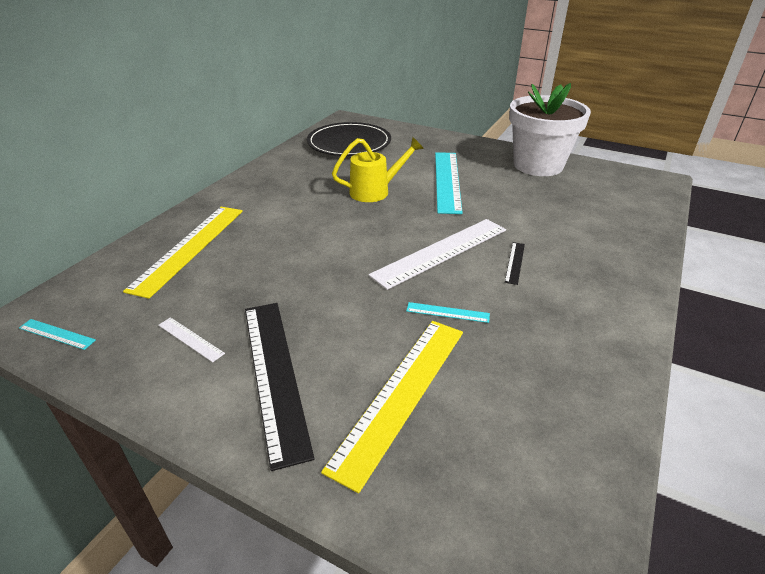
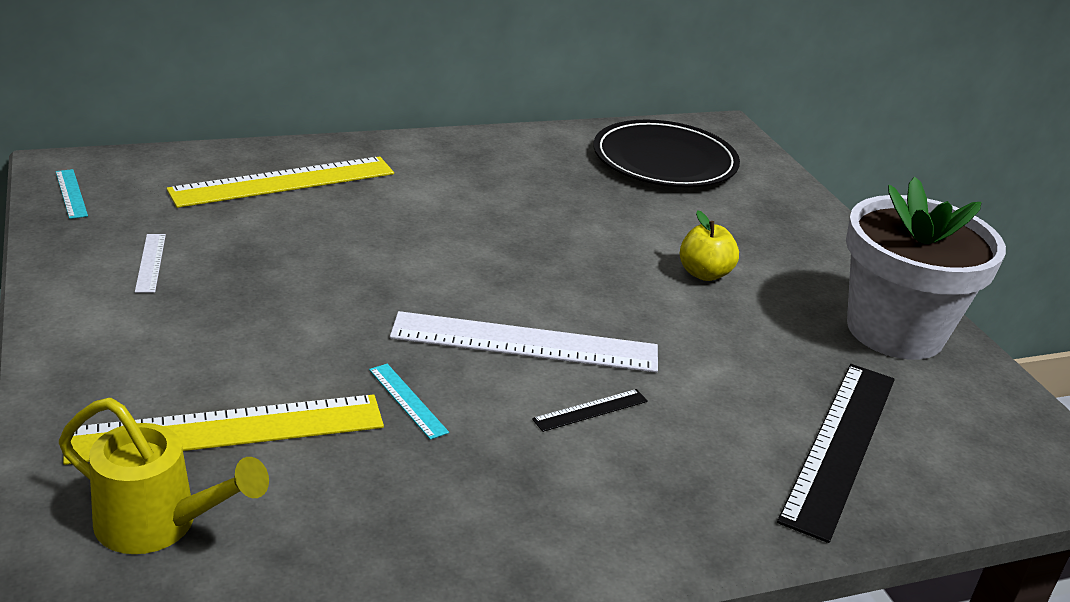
camera: 40 degrees right, 5 degrees down
(275, 374) = (162, 336): black ruler -> black ruler (841, 446)
(375, 191) = (582, 234): yellow watering can -> yellow watering can (158, 524)
(447, 181) = (704, 274): turquoise ruler -> yellow apple

